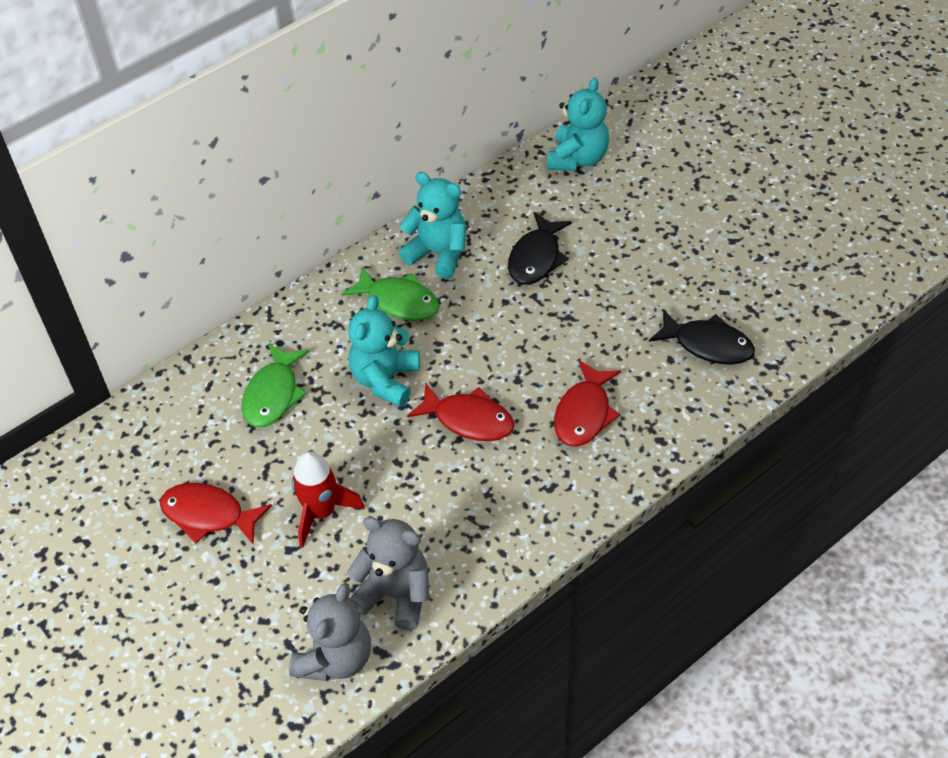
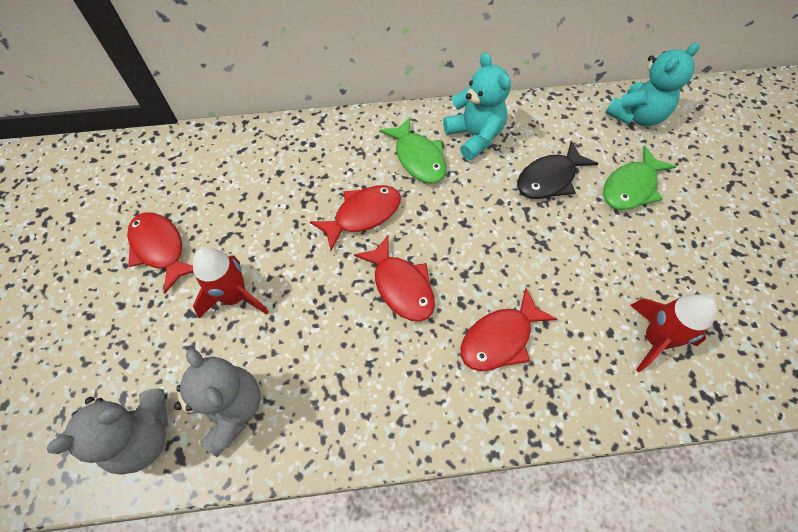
camera: 30 degrees right, 10 degrees up
(273, 394) = (277, 181): green fish -> green fish (631, 187)
(385, 380) = (363, 215): turquoise teddy bear -> red fish
(708, 345) = (654, 339): black fish -> red rocket

